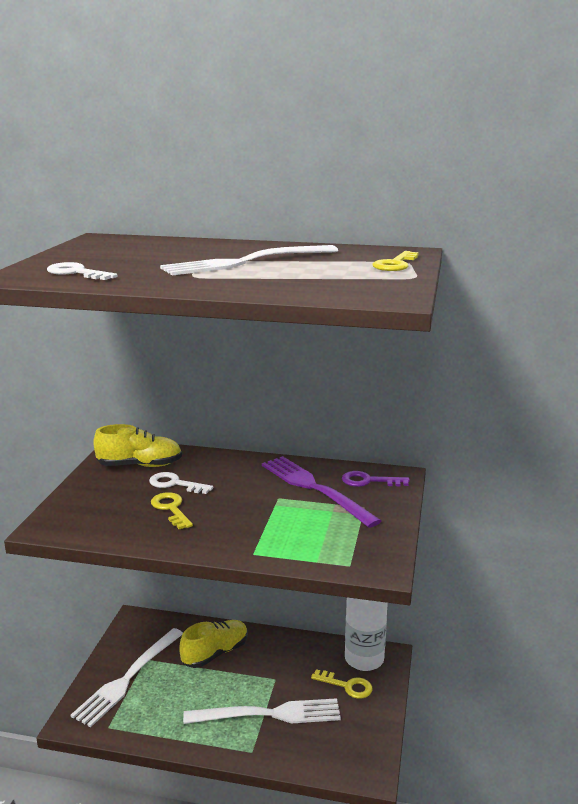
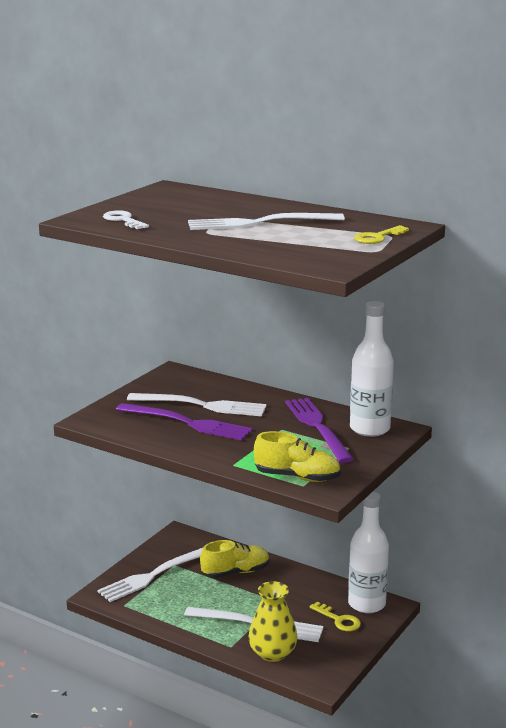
camera: 20 degrees right, 0 degrees up
(140, 465) = (183, 387): yellow shoe -> yellow shoe (297, 477)
(171, 509) = (189, 423): yellow key -> purple fork
(175, 484) = (203, 405): white key -> white fork
(300, 748) = (272, 653): none -> yellow vase
(368, 481) = (369, 429): purple key -> white bottle

